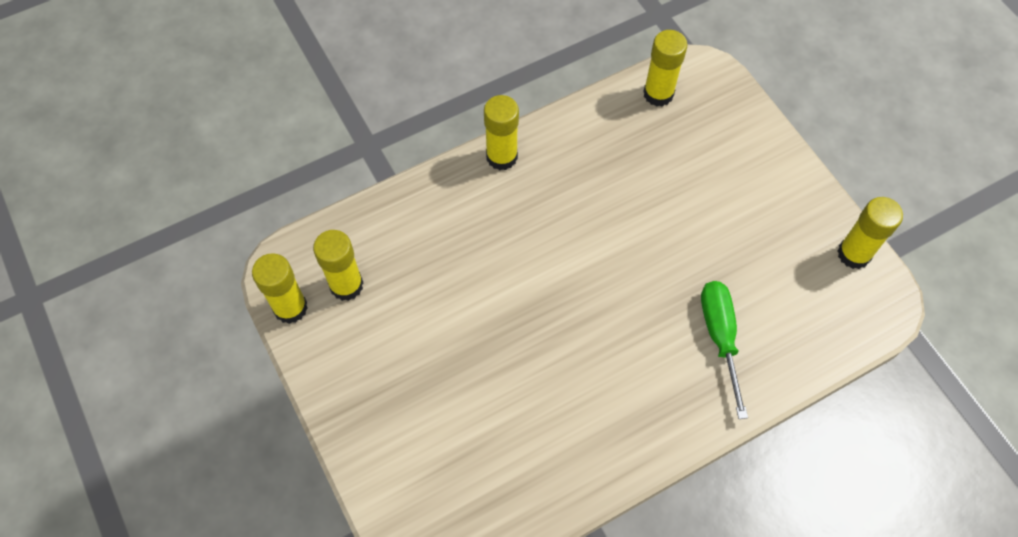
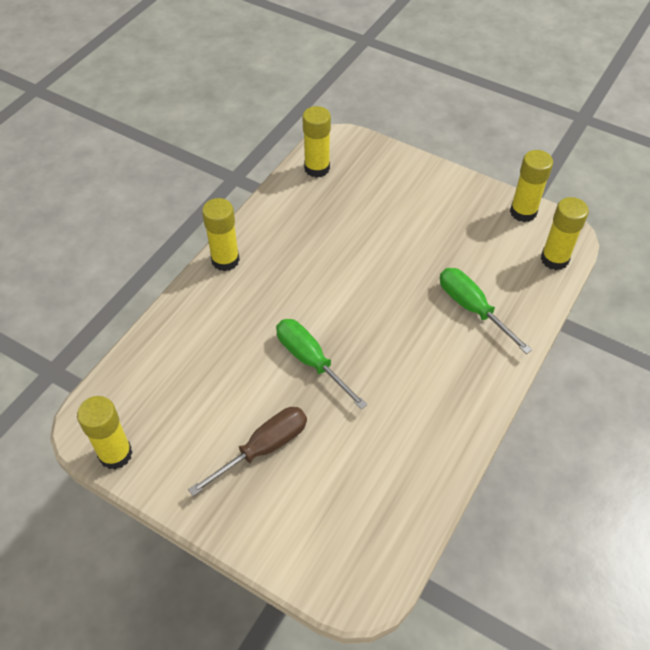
camera: 30 degrees left, 10 degrees down
(346, 285) = (155, 412): yellow glue stick -> yellow glue stick (554, 259)
(421, 374) = (263, 448): none -> brown screwdriver
(519, 309) = (311, 361): none -> green screwdriver

